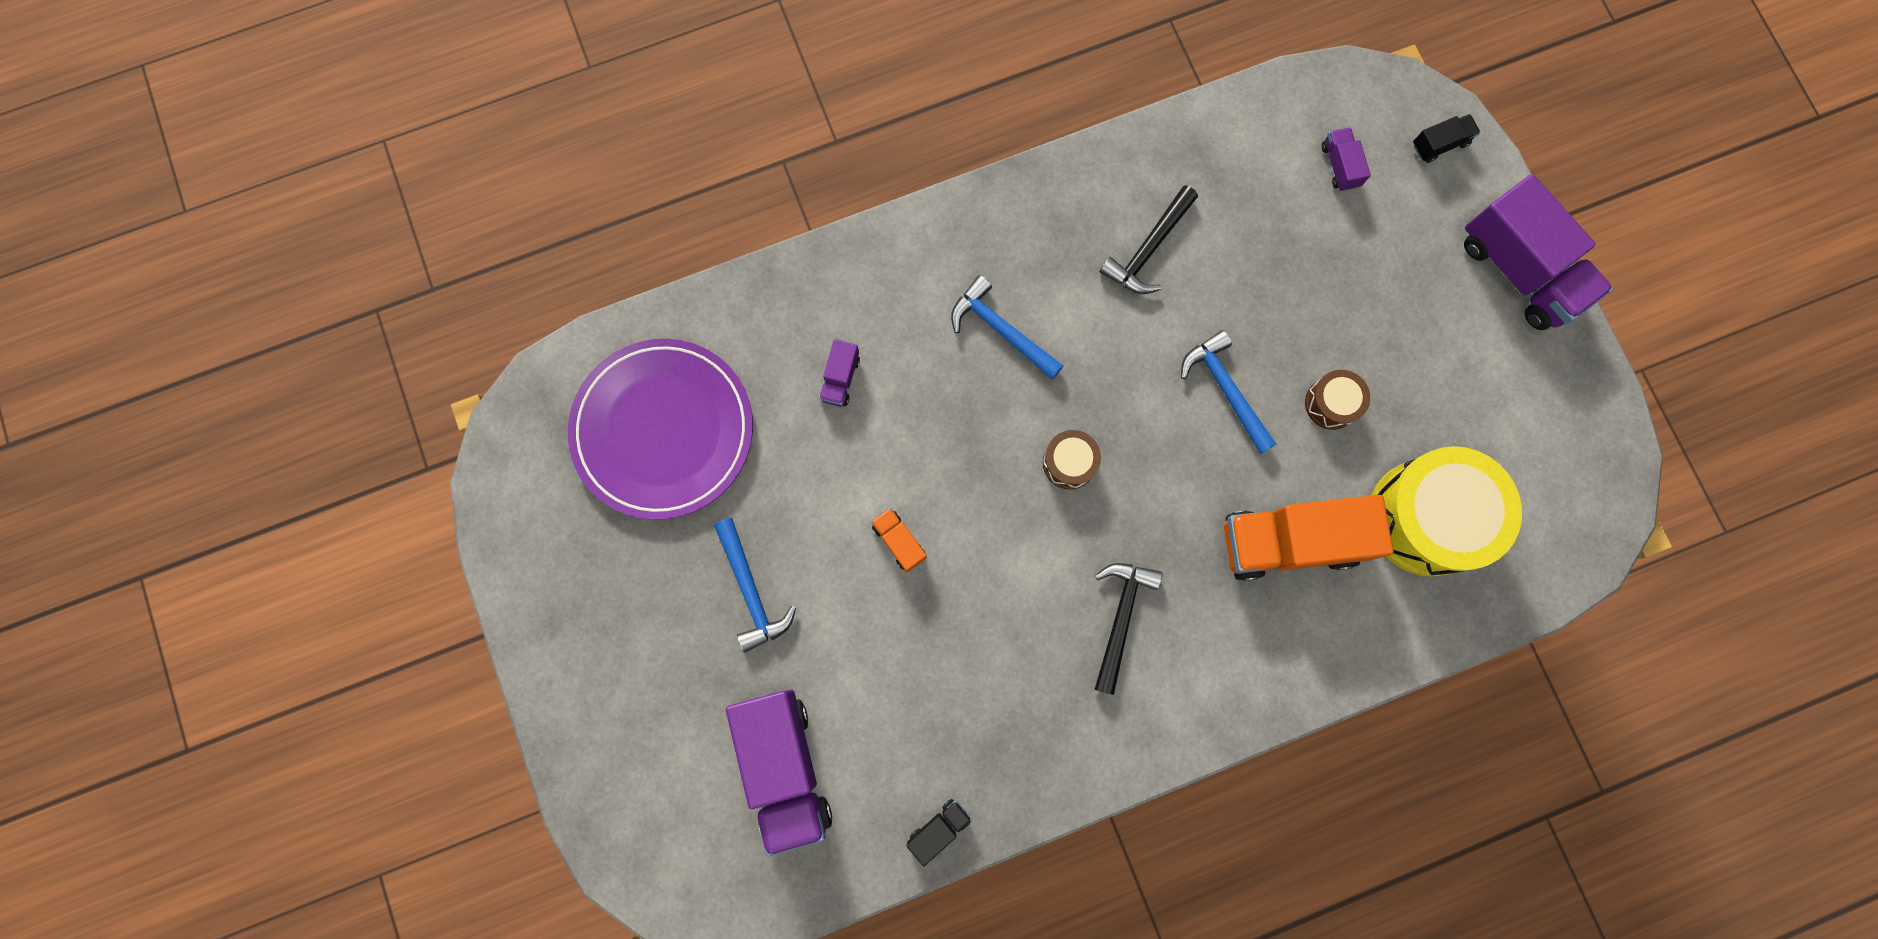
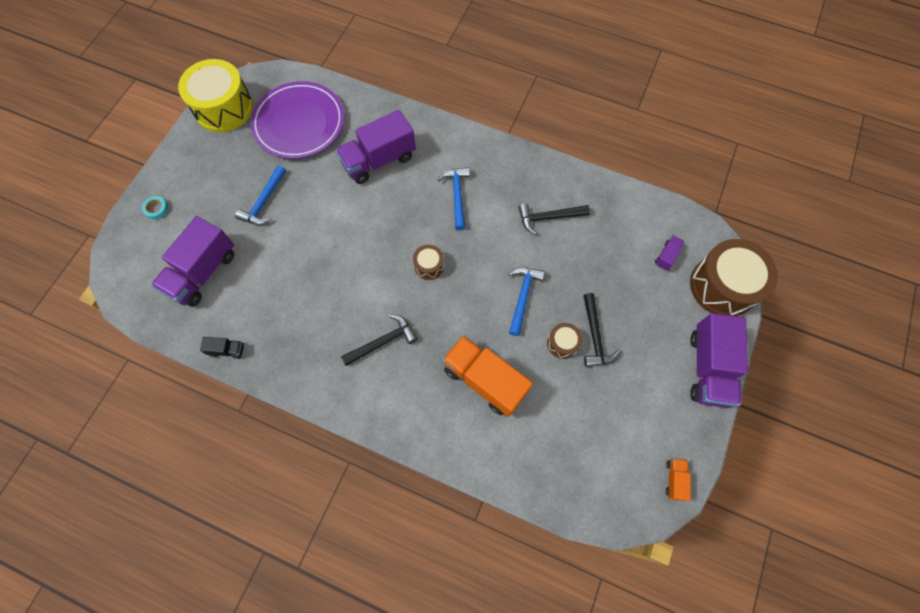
camera: 45 degrees right, 10 degrees down
(610, 750) = (156, 209): none -> turquoise tape
(840, 378) = (379, 160): purple truck -> purple truck, size x2.28
(899, 541) = (334, 234): orange truck -> orange truck (674, 479)
(1358, 356) = (595, 336): none -> black hammer
(1426, 517) = (555, 429): yellow drum -> yellow drum (224, 108)
(1439, 144) = (723, 286): black truck -> brown drum

